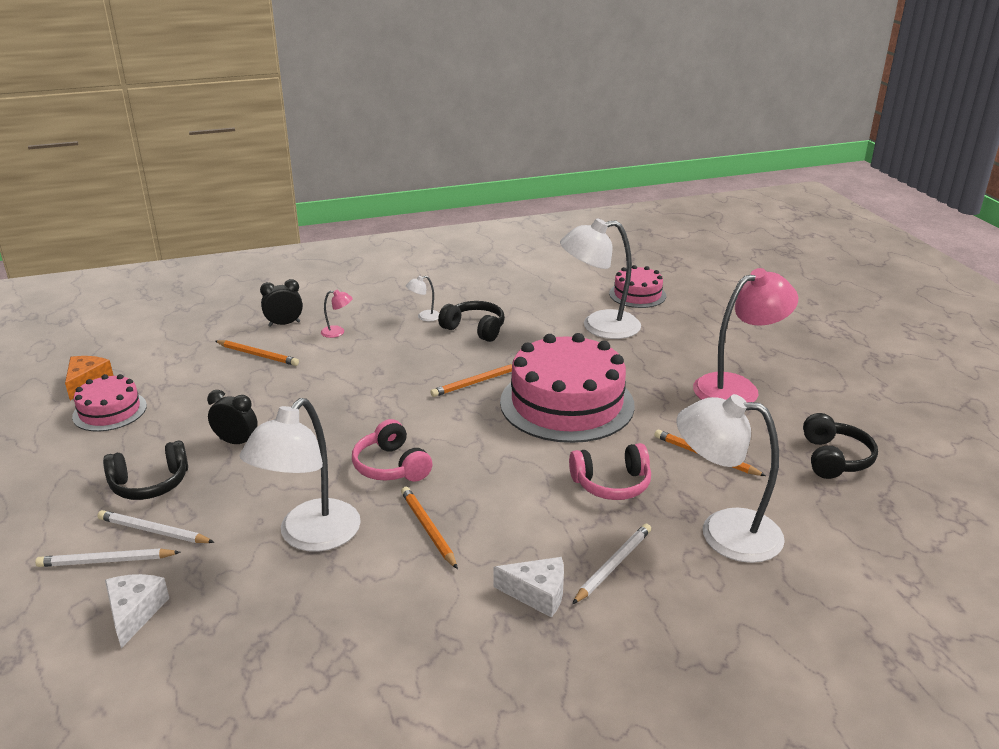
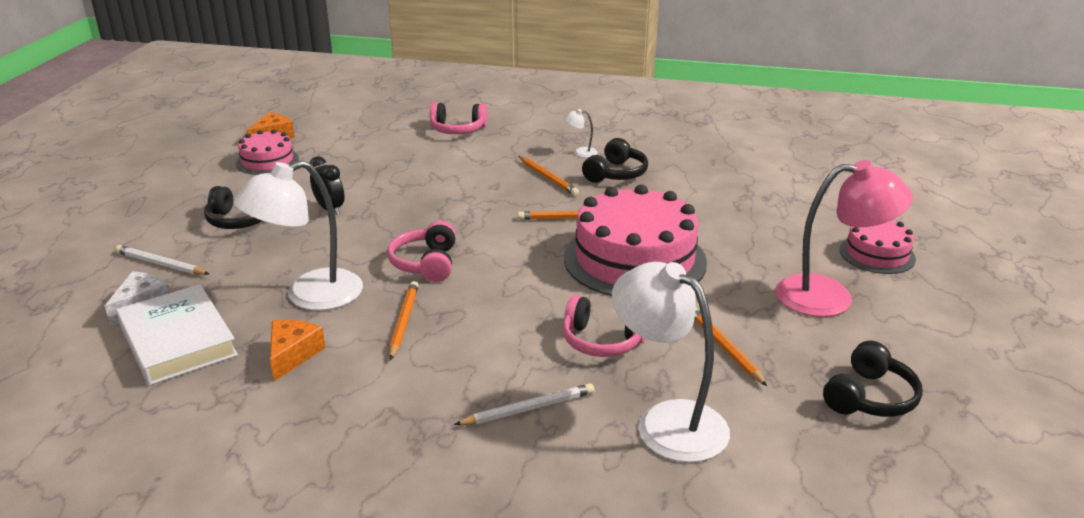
camera: 30 degrees right, 0 degrees up
(154, 531) = (210, 254): white pencil -> none
(218, 633) = (178, 340): none -> white book
(257, 355) = (412, 148): orange pencil -> orange pencil (547, 177)
(284, 324) = (457, 129): black clock -> pink headphones
(338, 332) = (493, 147): pink lamp -> none
(356, 600) = (293, 355): none -> orange cheese
(474, 329) = (615, 174): black headphones -> black headphones turned 60 degrees clockwise
(537, 593) = (437, 405): white cheese -> none
(599, 326) = (741, 201): white lamp -> none
(637, 294) = (814, 183): pink cake -> pink cake (877, 254)

